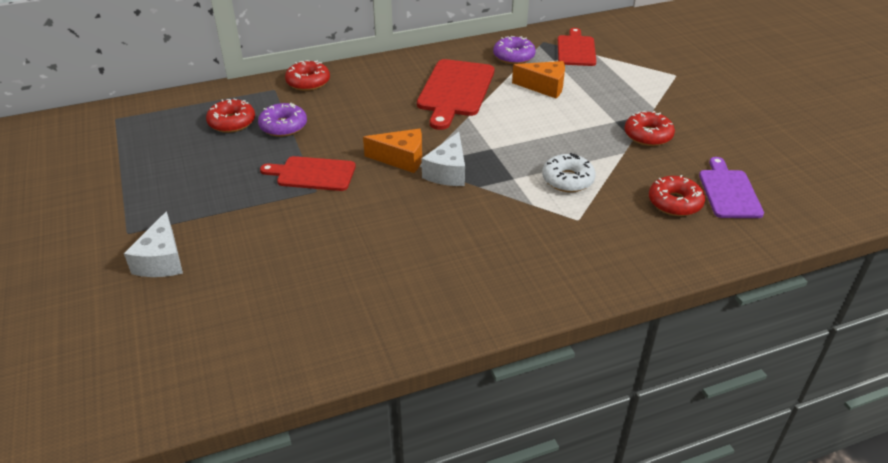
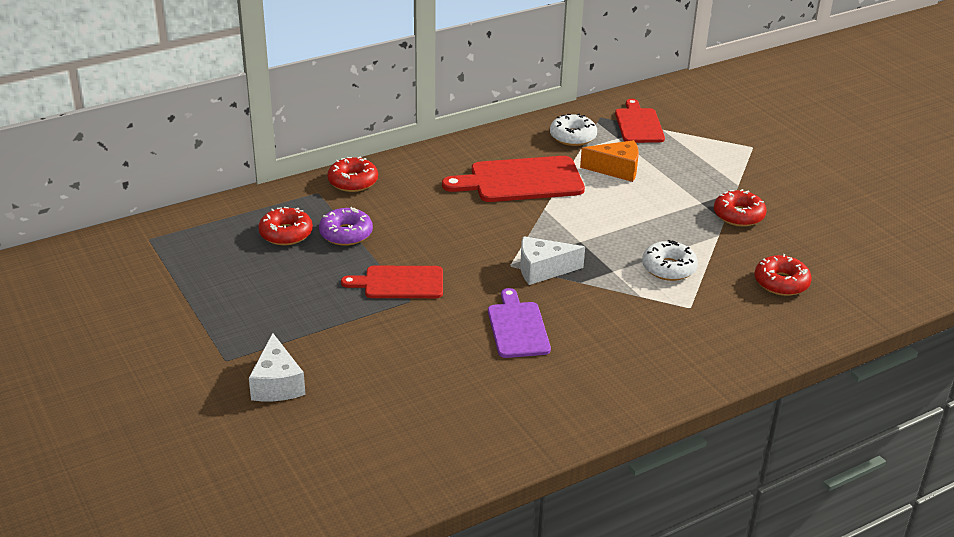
camera: 10 degrees left, 5 degrees down
(401, 159) = (488, 259): orange cheese -> none
(448, 172) = (543, 270): white cheese -> white cheese turned 75 degrees clockwise
(455, 91) = (521, 180): red cutting board -> red cutting board turned 75 degrees clockwise
(514, 56) = (573, 137): purple donut -> white donut
(729, 191) = (831, 267): purple cutting board -> purple cutting board (517, 327)

